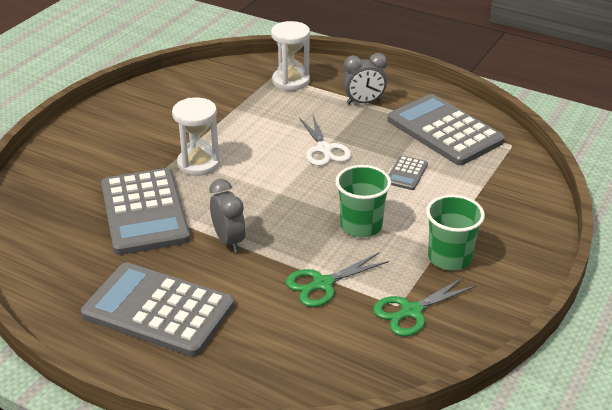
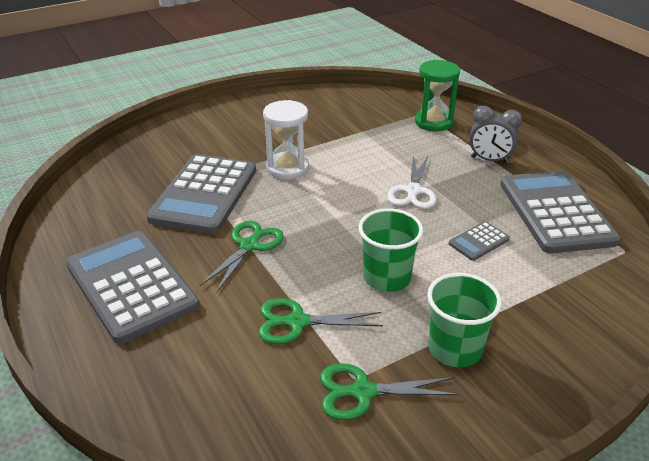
camera: 30 degrees right, 0 degrees up
(229, 241) = (249, 245): grey clock -> green scissors
(291, 81) = (433, 122): white hourglass -> green hourglass

